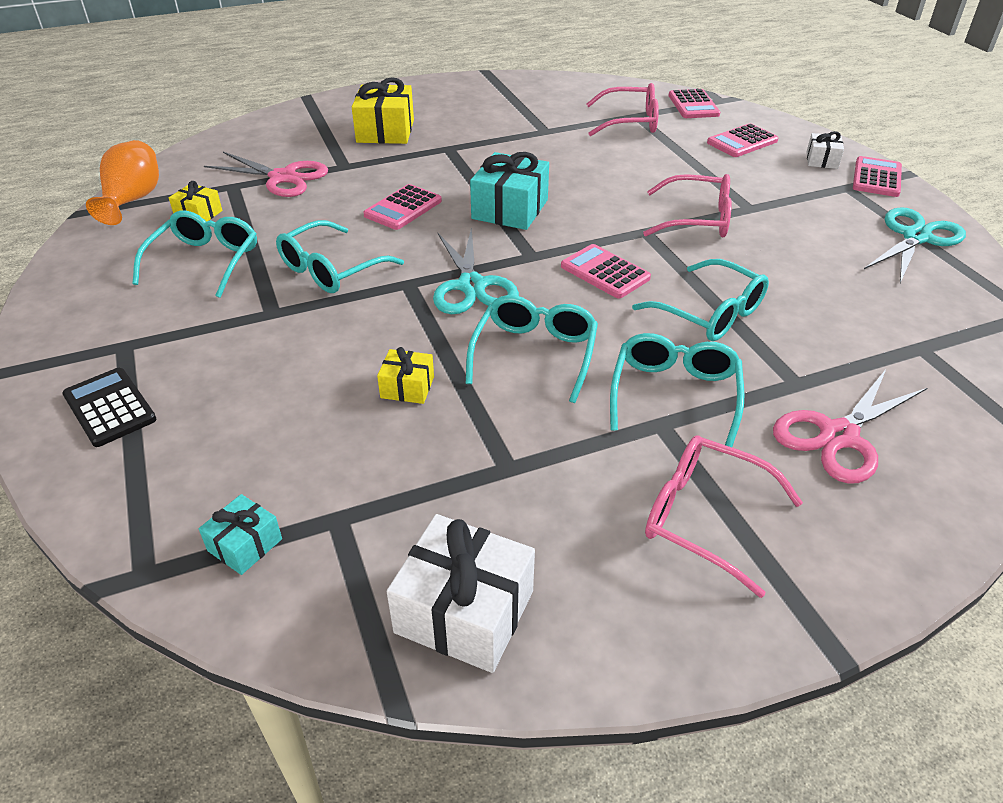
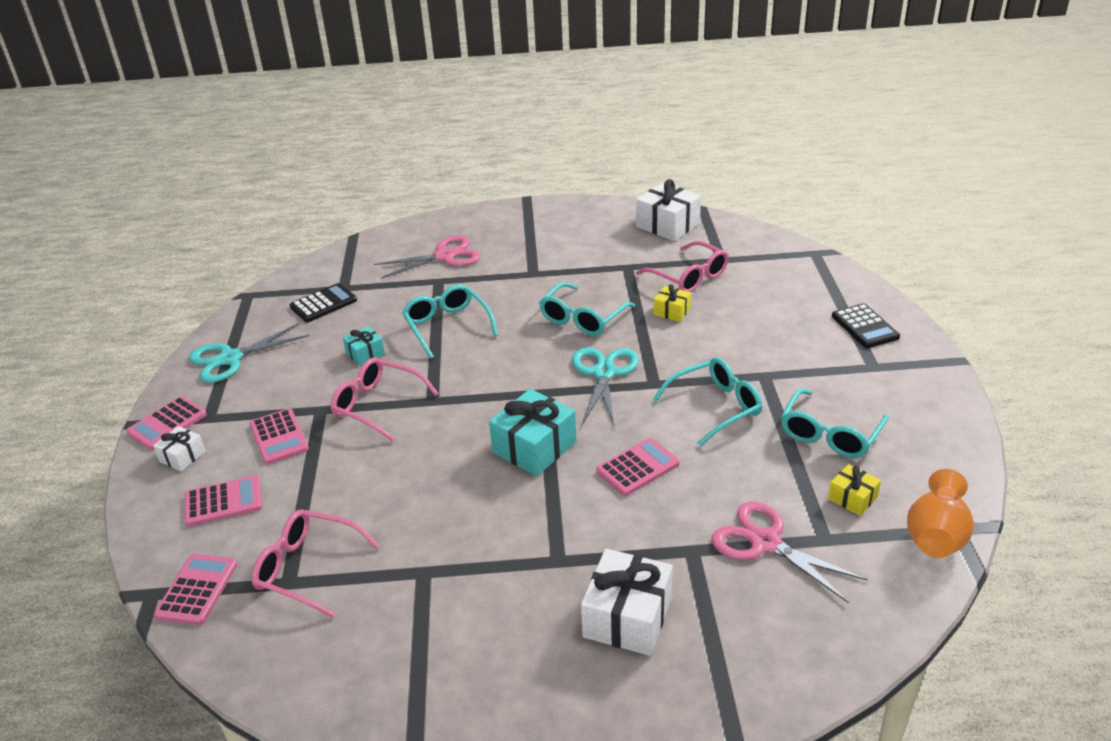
camera: 160 degrees left, 5 degrees down
(245, 545) = (767, 256): turquoise gift -> turquoise gift (365, 353)
(385, 131) = (627, 617): yellow gift -> white gift
(605, 272) = (495, 368): pink calculator -> pink calculator (279, 437)
(674, 395) = (513, 285): turquoise glasses -> none
(704, 517) = (543, 238): pink glasses -> pink glasses (689, 277)
(911, 318) = (323, 304): none -> black calculator

